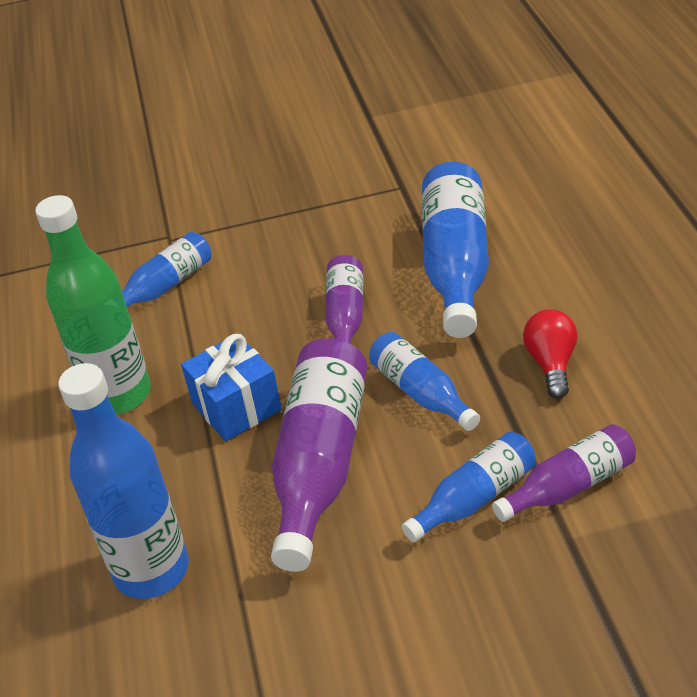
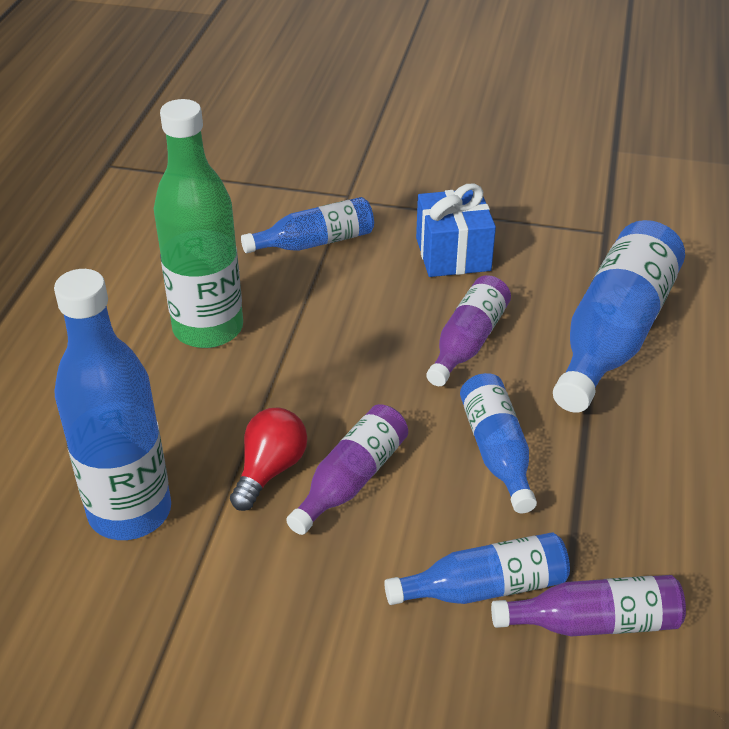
camera: 20 degrees right, 0 degrees up
(236, 406) = (307, 387): blue gift -> blue gift (453, 254)
(320, 464) = (351, 479): purple bottle -> purple bottle, size x0.57
(551, 364) = (653, 480): red light bulb -> red light bulb (270, 470)

